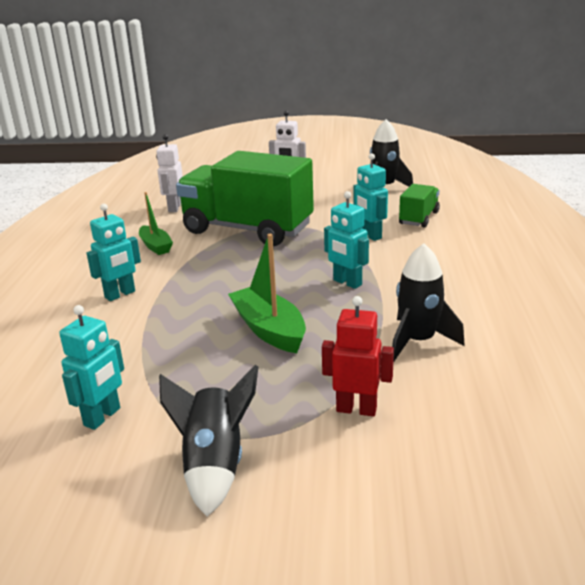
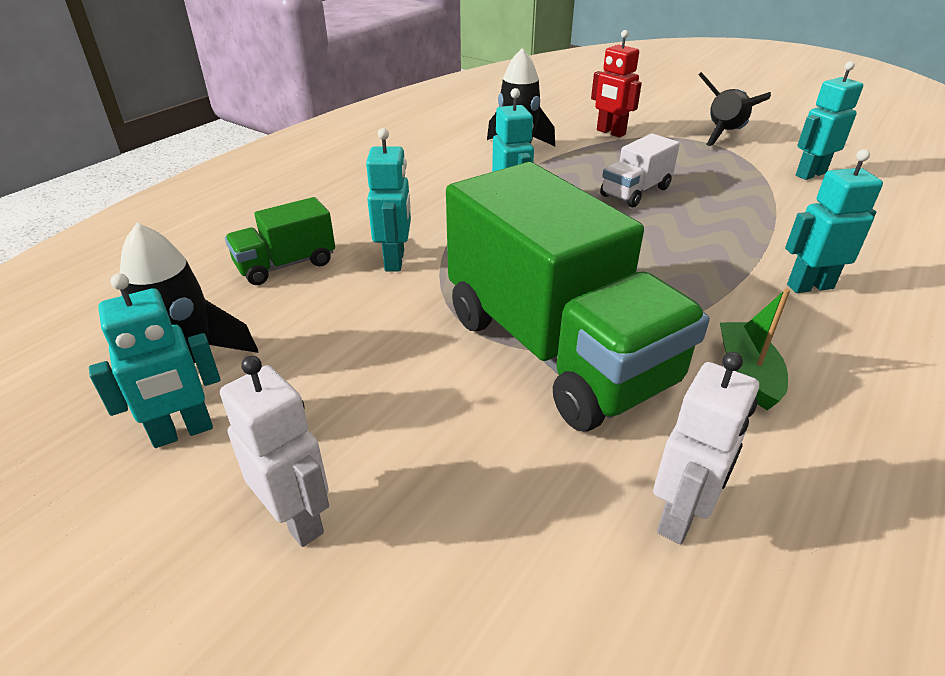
camera: 150 degrees left, 10 degrees up
(269, 329) = (635, 192): green boat -> white truck
(352, 179) = (182, 432): none -> turquoise robot

